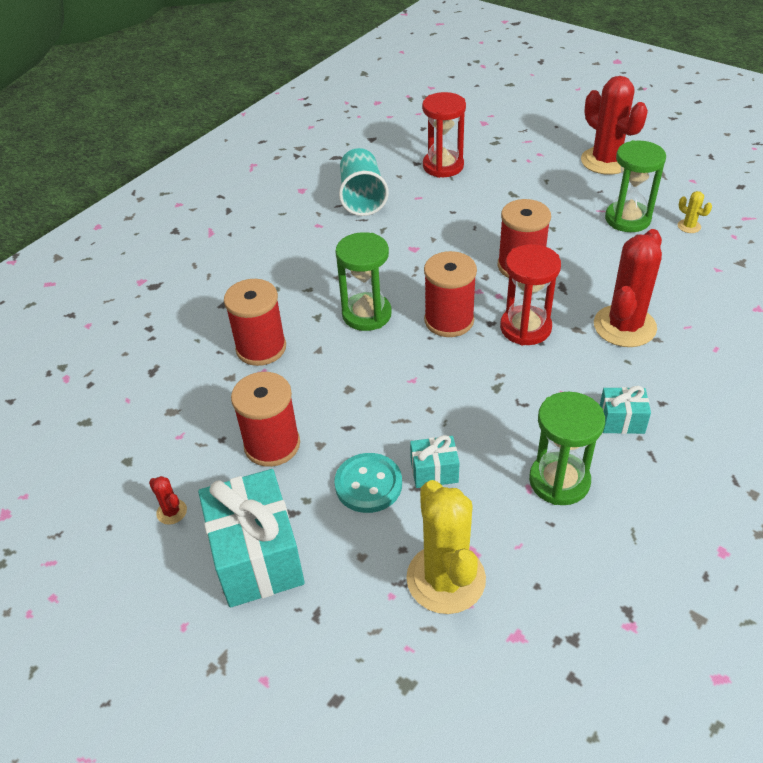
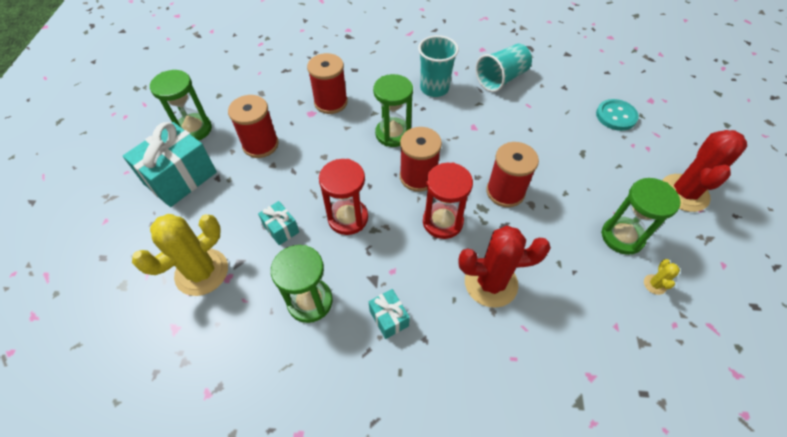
camera: 55 degrees right, 10 degrees up
(171, 512) = (194, 129): red cactus -> green hourglass
(326, 252) = (434, 88): none -> turquoise cup
(368, 484) = (254, 201): turquoise button -> turquoise button (616, 116)
(443, 166) = (575, 102): red hourglass -> red hourglass (348, 218)

